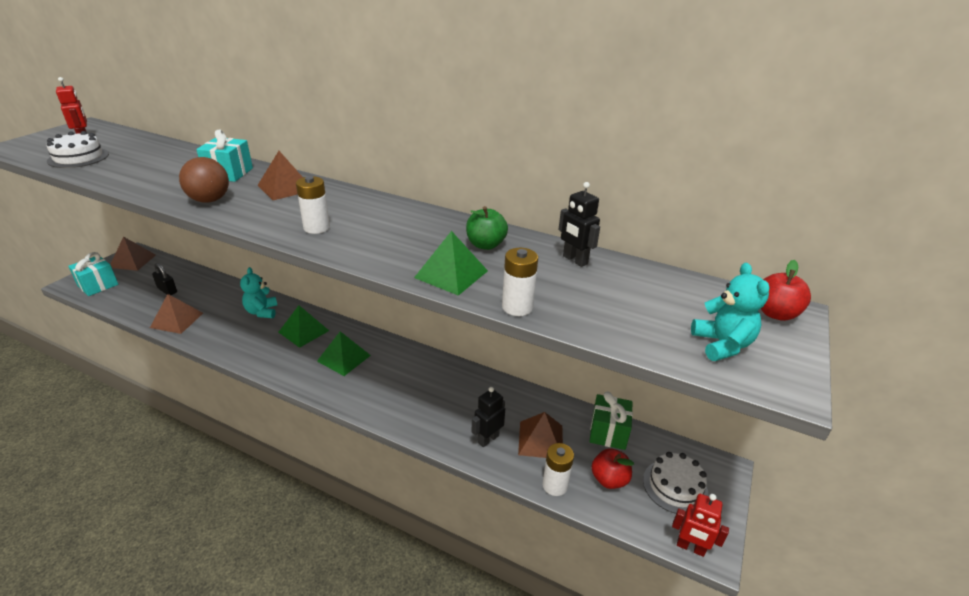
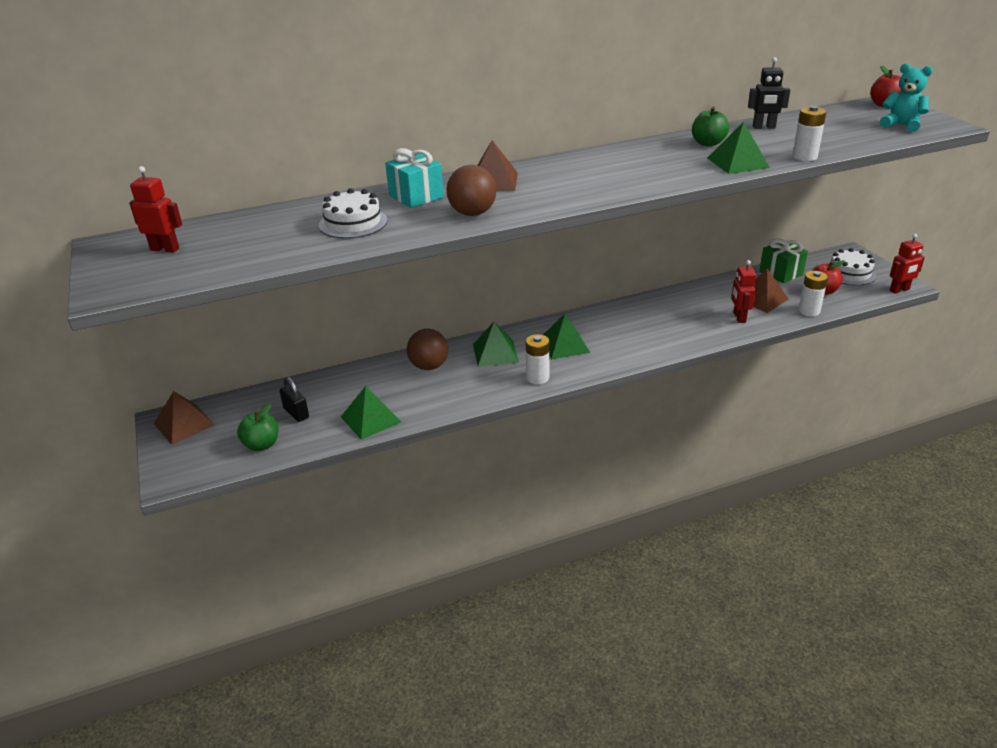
camera: 45 degrees left, 0 degrees up
(78, 157) = (230, 257): white cake -> white cake (353, 223)
(98, 285) = (206, 459): turquoise gift -> none
(123, 295) = (261, 445): none -> green apple
(167, 290) = (296, 413): black padlock -> black padlock turned 60 degrees clockwise
(177, 320) = (370, 419): brown pyramid -> green pyramid
(262, 312) = (429, 366): turquoise teddy bear -> brown ball
(316, 228) = (599, 185): white battery -> white battery (537, 377)
(488, 439) = (739, 317): black robot -> red robot

